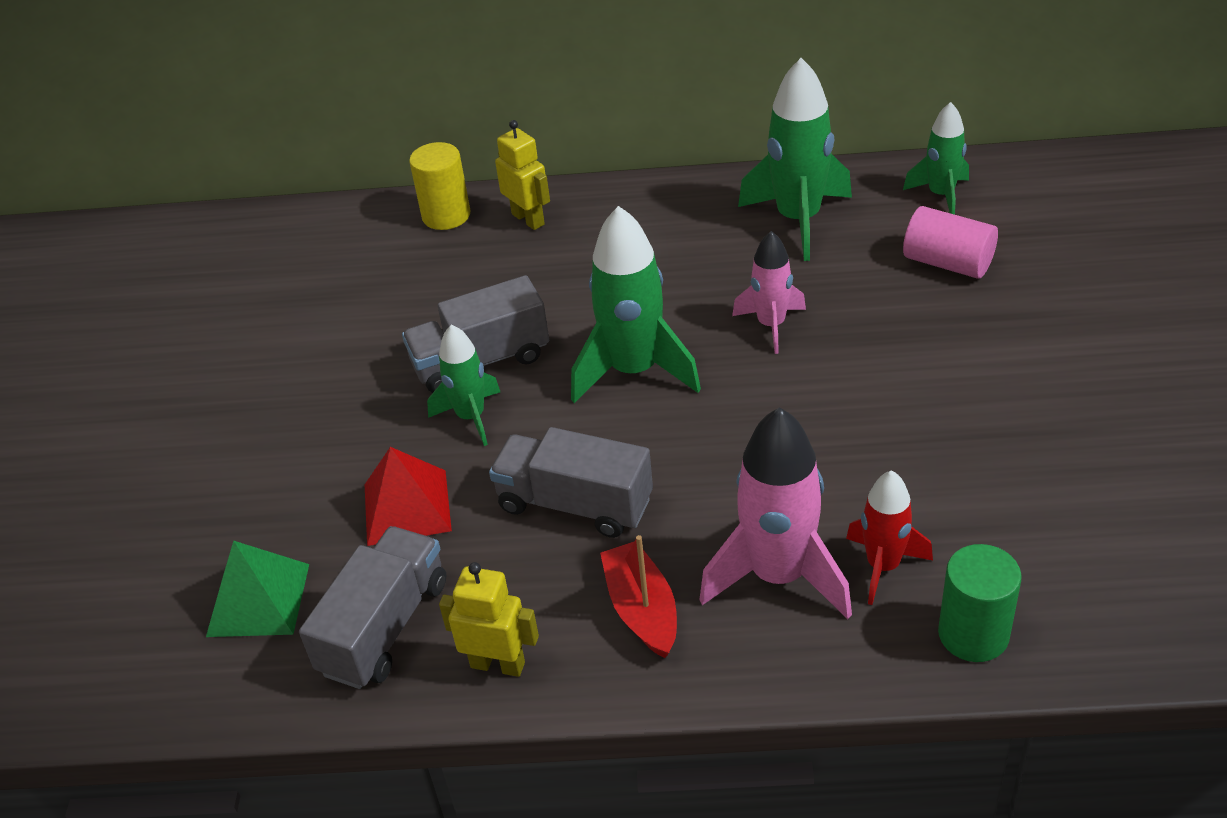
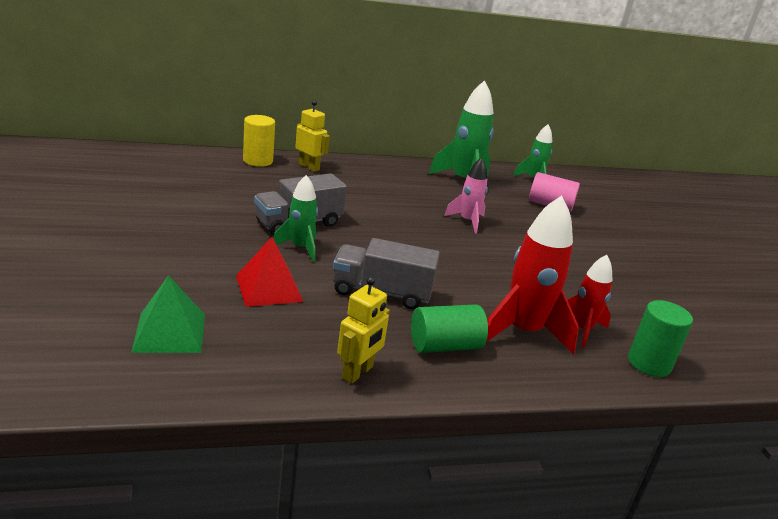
camera: 20 degrees left, 15 degrees down
(384, 627) = (269, 350): grey truck -> none
(498, 664) = (358, 372): yellow robot -> yellow robot turned 120 degrees clockwise
(634, 371) = (396, 234): green rocket -> none
(642, 610) = (445, 346): red boat -> green cylinder
(778, 576) = (522, 332): pink rocket -> red rocket

